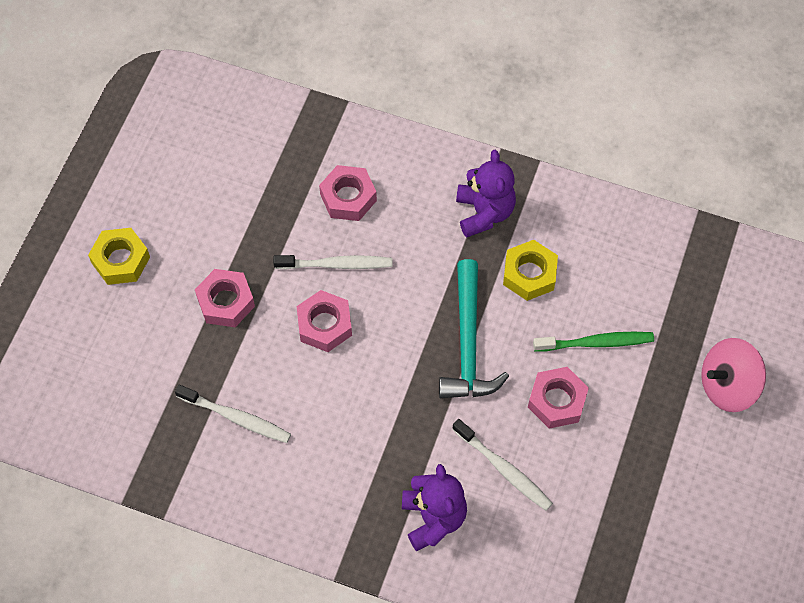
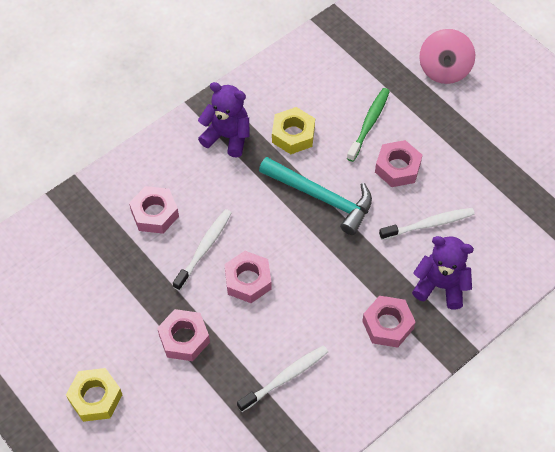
camera: 60 degrees left, 5 degrees down
(353, 486) = (387, 325): none -> pink nut

